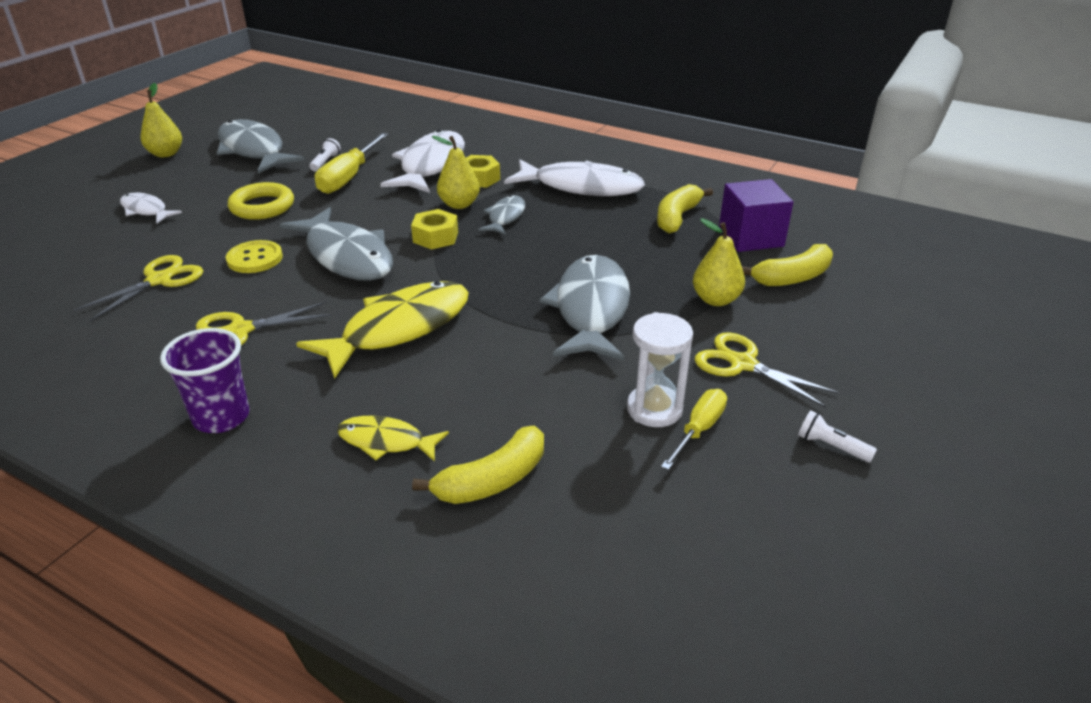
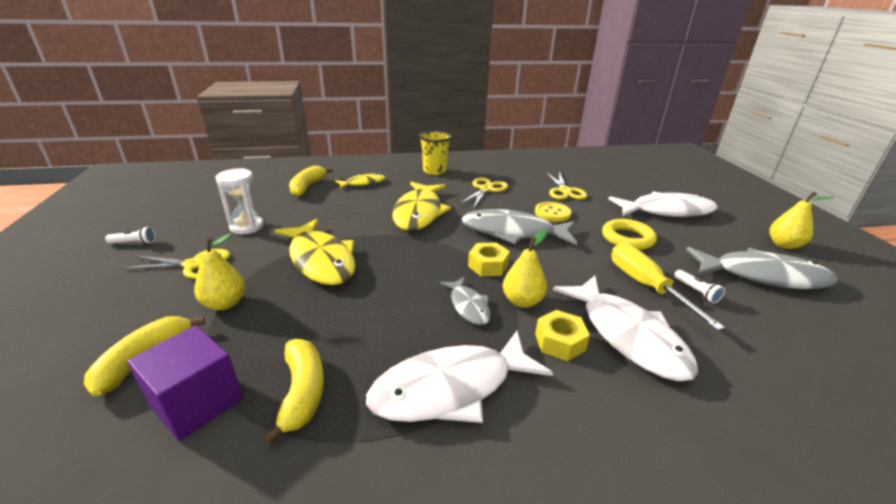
camera: 140 degrees right, 5 degrees down
(146, 210) = (666, 211): white fish -> white fish, size x1.91
(221, 417) = (434, 171): purple cup -> yellow cup
(591, 309) = (321, 260): grey fish -> yellow fish
(698, 430) = (217, 227): yellow screwdriver -> none

